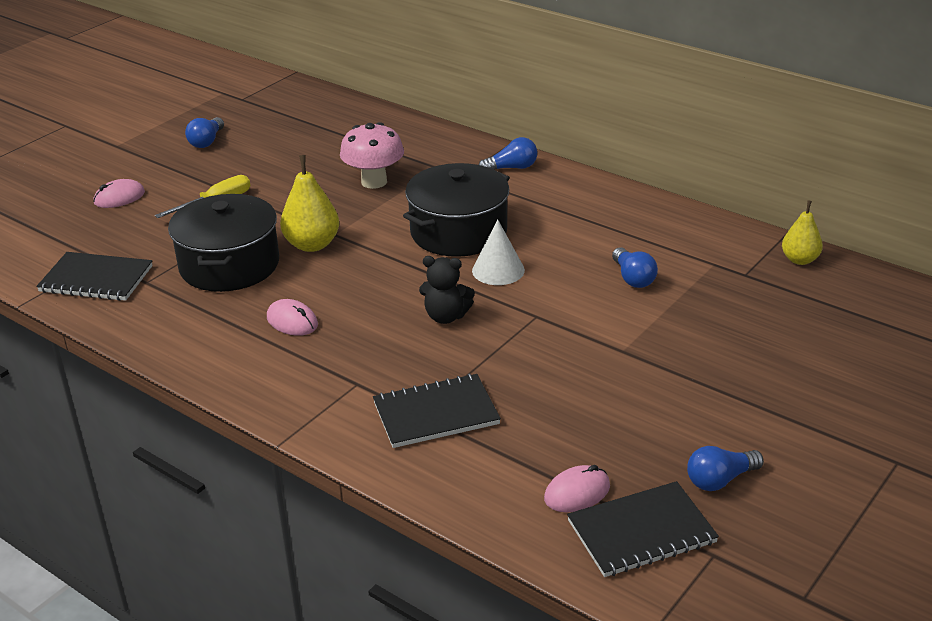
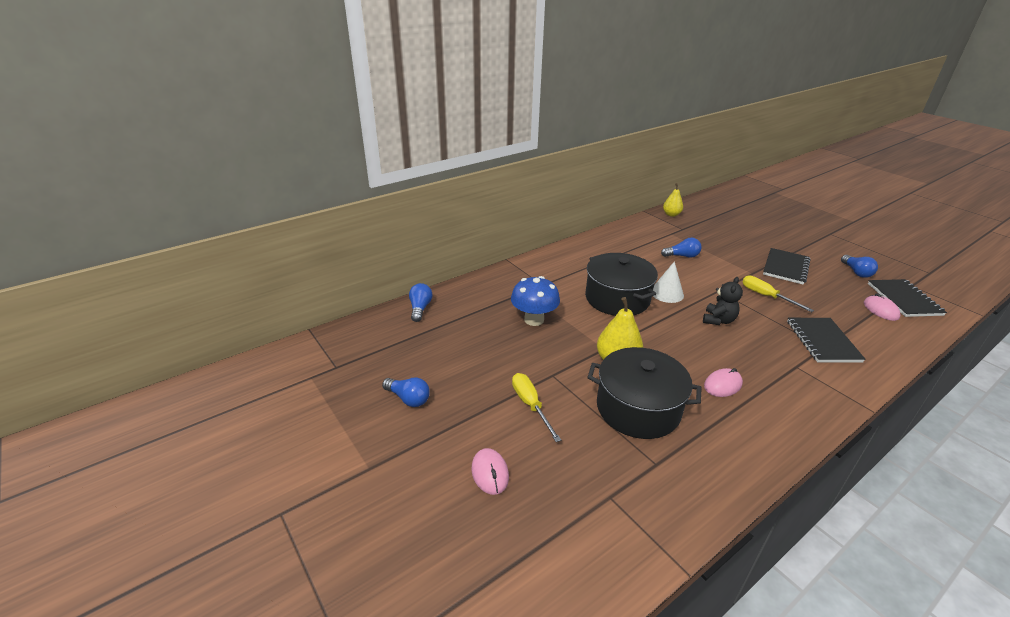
camera: 75 degrees left, 0 degrees up
(96, 279) = (646, 501): black notebook -> black notebook (785, 267)
(374, 182) = (534, 320): pink mushroom -> blue mushroom
(512, 168) = (542, 266): blue light bulb -> blue light bulb (420, 308)
(547, 363) = (766, 296): none -> yellow screwdriver

